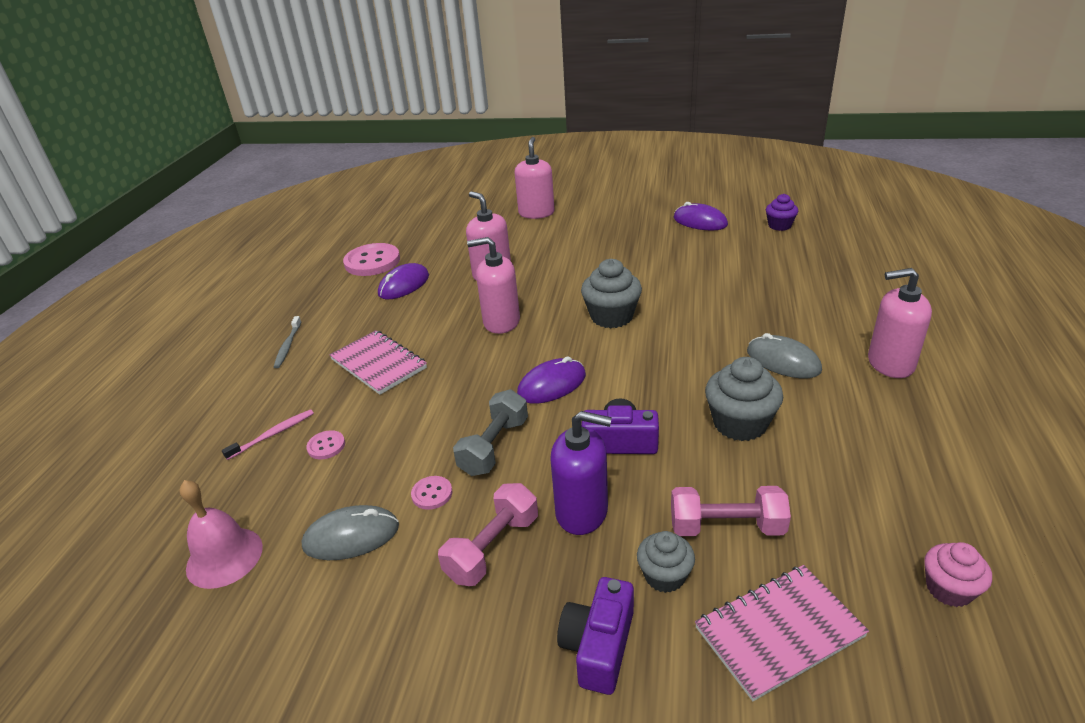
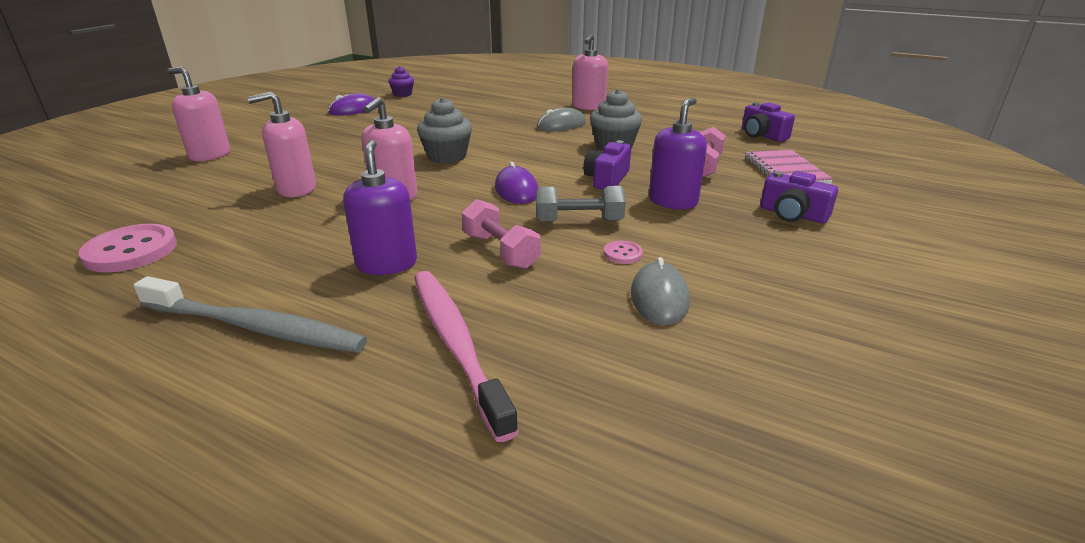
camera: 75 degrees left, 5 degrees down
(224, 557) = (659, 381): pink bell -> none
(273, 434) = (456, 343): pink toothbrush -> pink toothbrush, size x2.16
(288, 346) = (256, 327): grey toothbrush -> grey toothbrush, size x2.16
(326, 446) = (511, 305): pink button -> none
(379, 364) = (387, 264): pink notebook -> purple soap dispenser
(404, 285) = (234, 235): purple mouse -> none
(492, 548) = (697, 236): pink dumbbell -> pink dumbbell (500, 251)
(494, 446) = (579, 221): grey dumbbell -> grey dumbbell turned 45 degrees counterclockwise
(664, 576) = (739, 188): grey cupcake -> none
(949, 589) = (762, 135): pink cupcake -> purple camera

